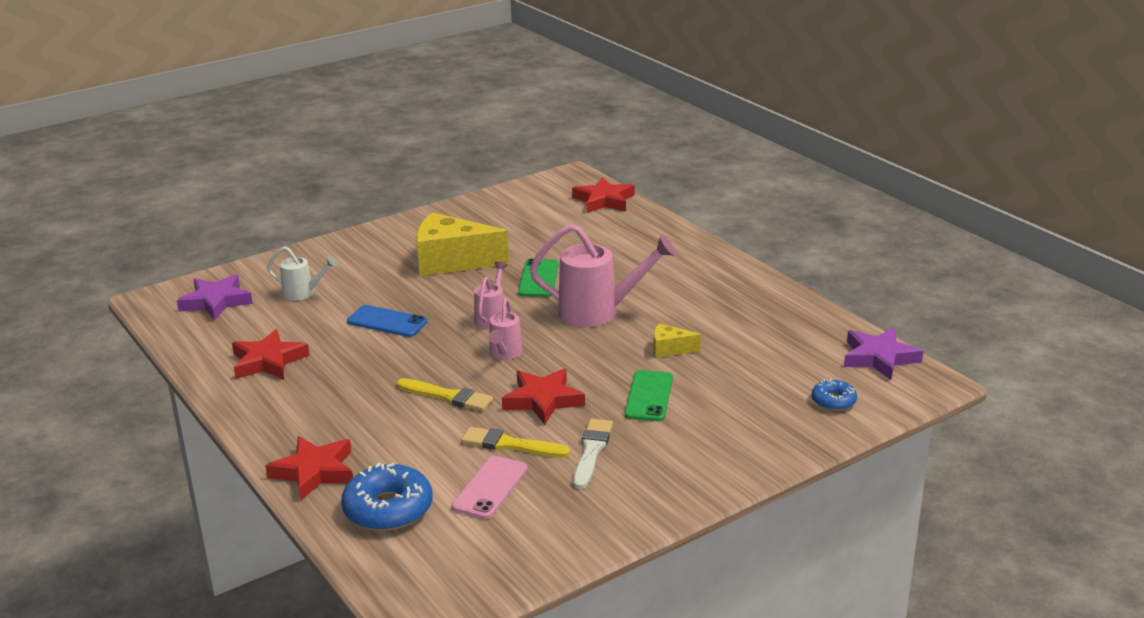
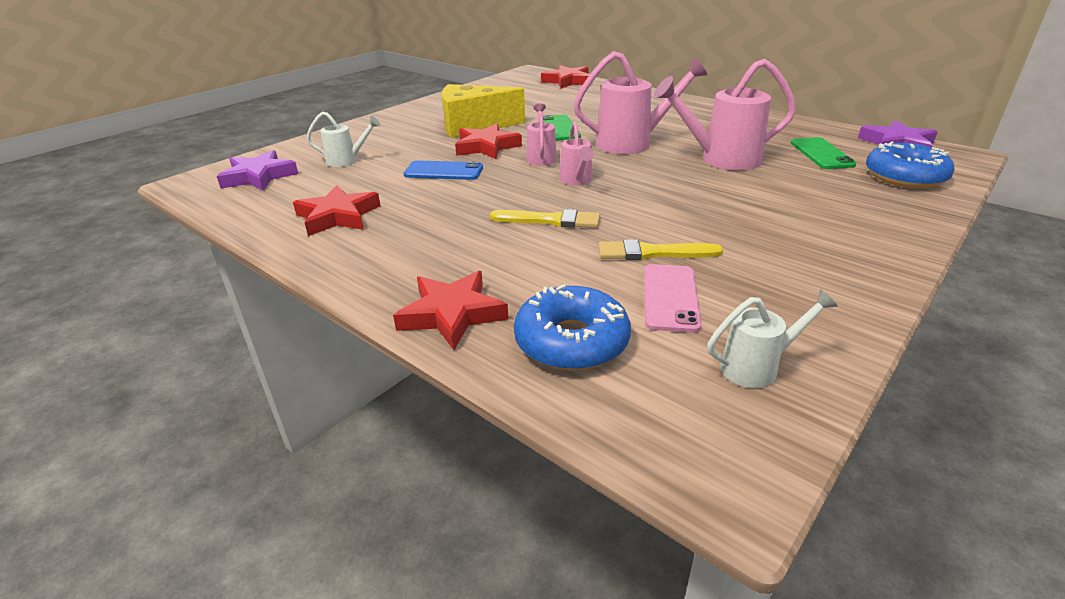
camera: 15 degrees left, 5 degrees up
(506, 552) = (757, 367): none -> white watering can
(543, 400) = (648, 211): red star -> red star (486, 147)
(591, 451) = (740, 246): white brush -> none
(649, 396) = (743, 194): green phone -> green phone (821, 154)
(670, 349) = (721, 159): yellow cheese -> pink watering can
(833, 401) = (904, 177): blue donut -> blue donut, size x1.81

